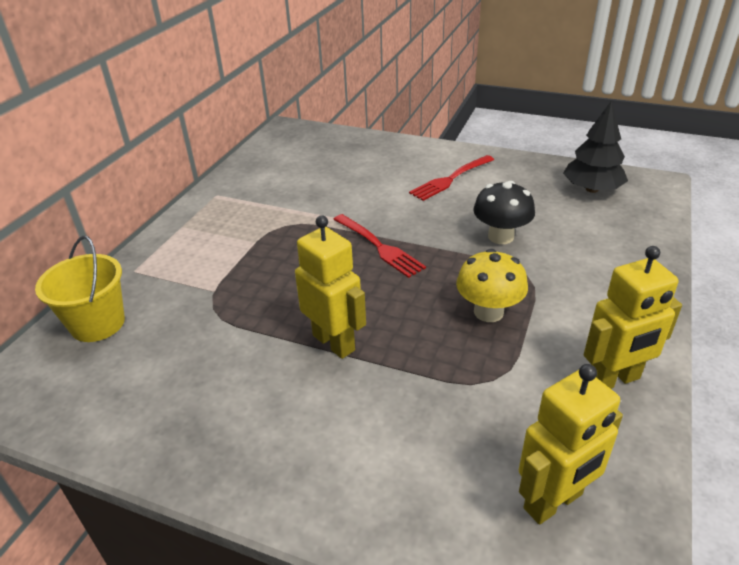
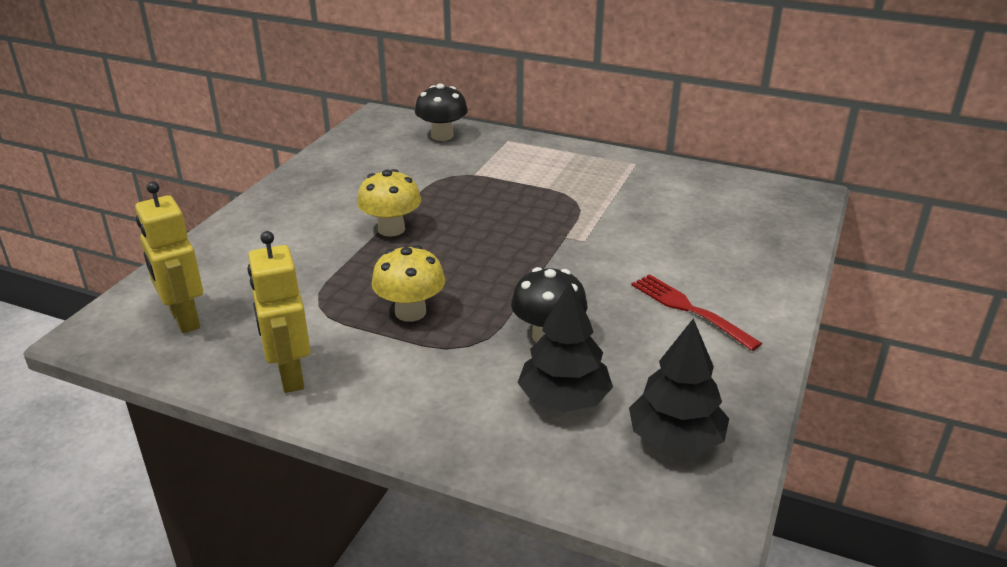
camera: 90 degrees right, 5 degrees down
(97, 324) = (442, 136): yellow bucket -> black mushroom
(334, 342) = (391, 229): yellow robot -> yellow mushroom
(379, 247) = (533, 253): red fork -> none
(573, 228) = (564, 399): none -> black tree

